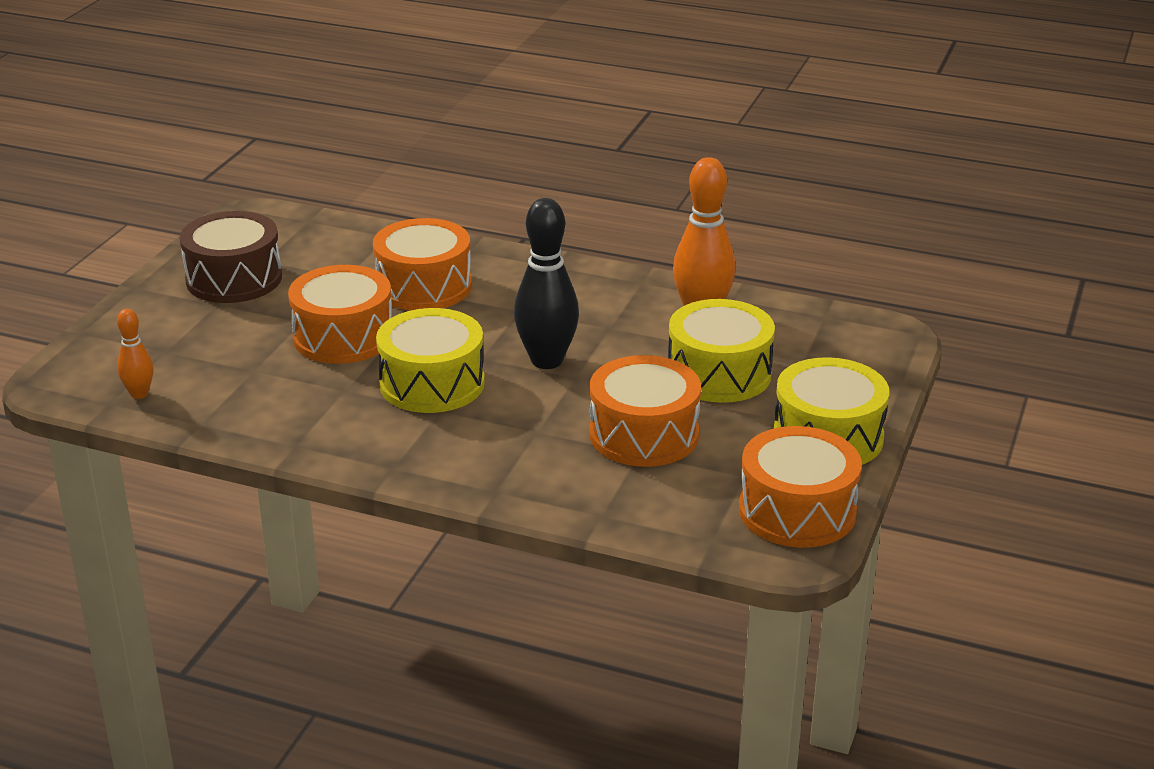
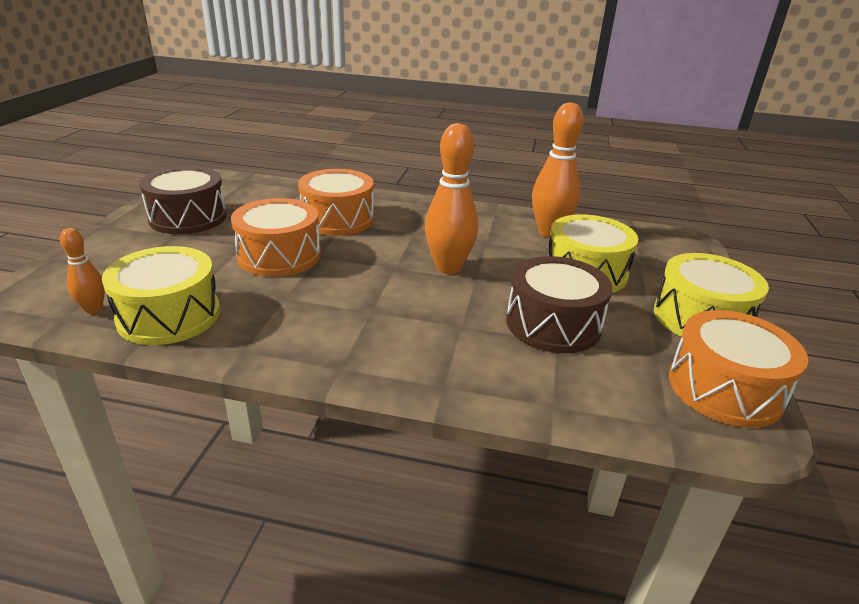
camera: 10 degrees left, 0 degrees up
(432, 383) = (360, 289): yellow drum -> yellow drum (169, 315)
(547, 360) = (448, 267): black bowling pin -> orange bowling pin
(644, 434) = (553, 324): orange drum -> brown drum

